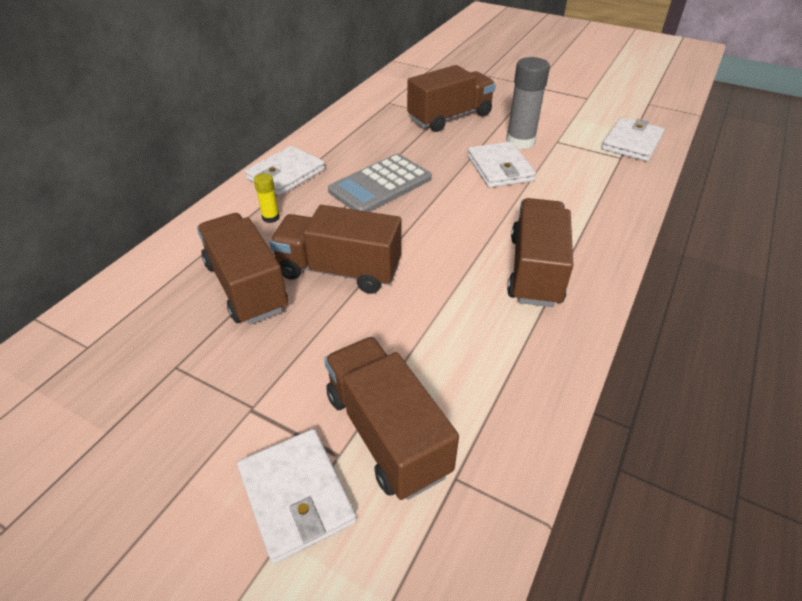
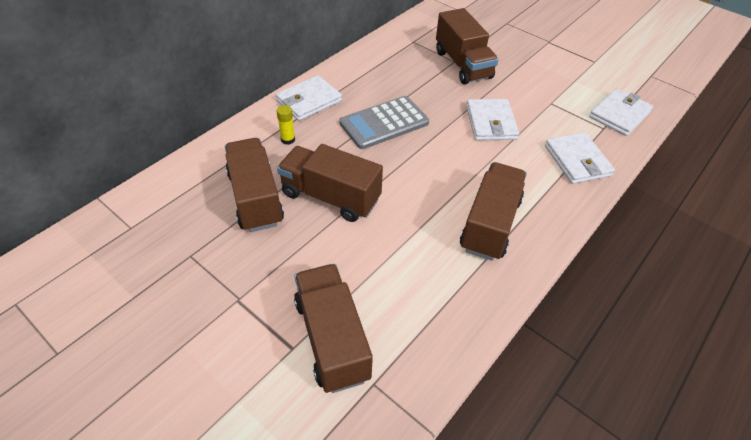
camera: 10 degrees right, 5 degrees up
(296, 495) = (255, 372): white wallet -> white wallet (577, 161)
(450, 117) = (462, 64): brown truck -> brown truck turned 90 degrees clockwise
(520, 141) = (518, 98): grey glue stick -> none

